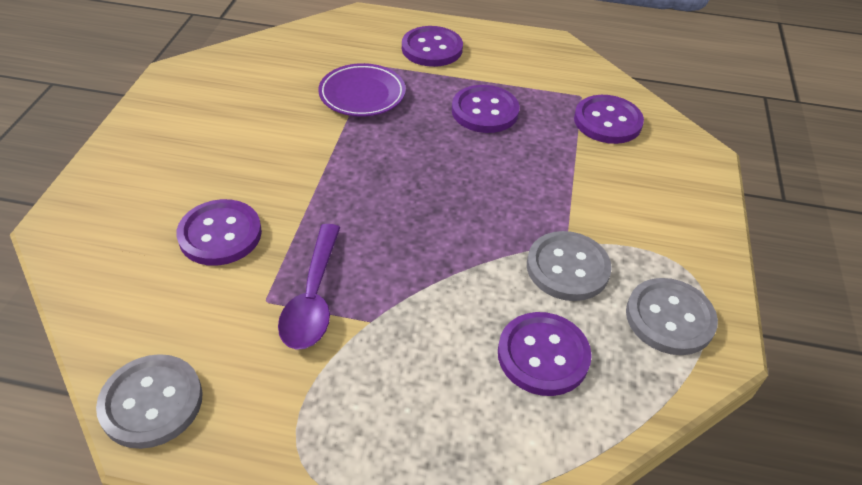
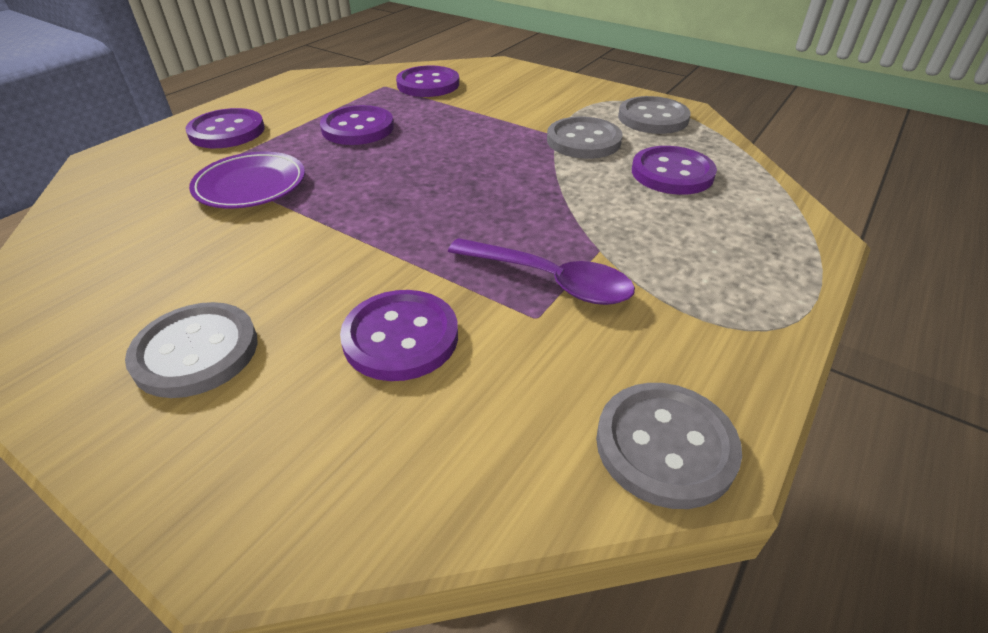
camera: 65 degrees left, 5 degrees down
(181, 152) = (196, 352): none -> grey button

